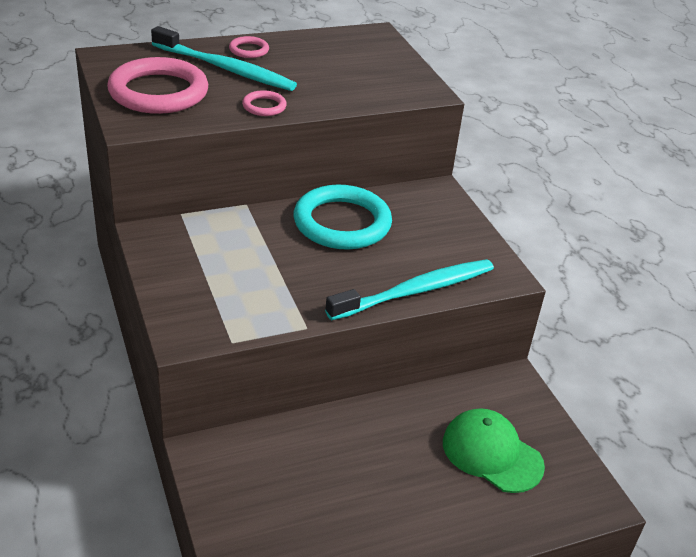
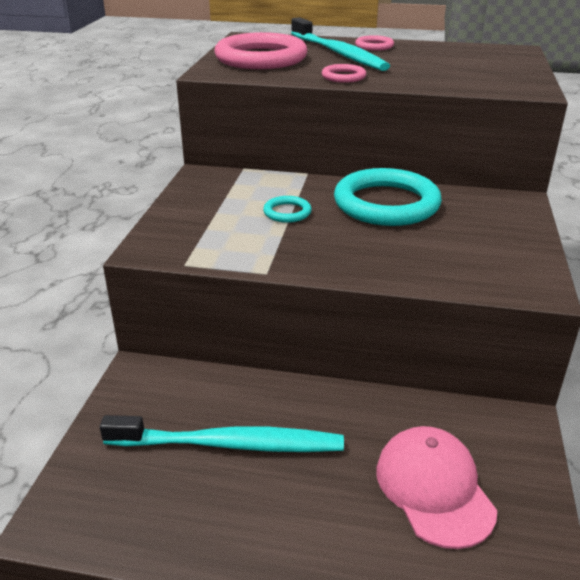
camera: 35 degrees right, 5 degrees down
(268, 257) = (287, 212): none -> turquoise ring
(416, 291) = (414, 274): turquoise toothbrush -> turquoise toothbrush (230, 444)
(492, 453) = (434, 488): green cap -> pink cap

